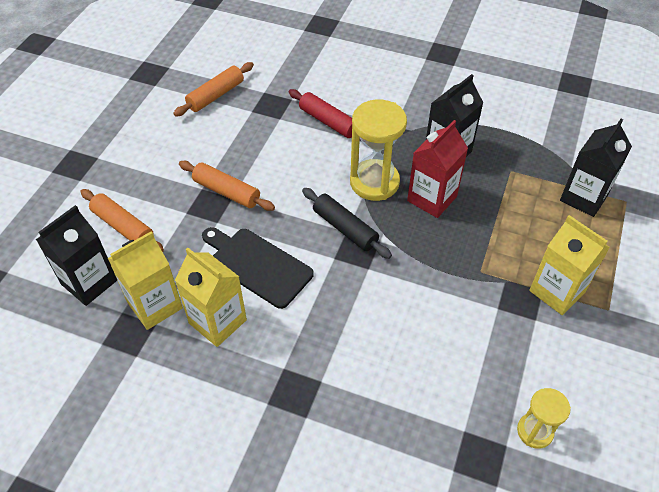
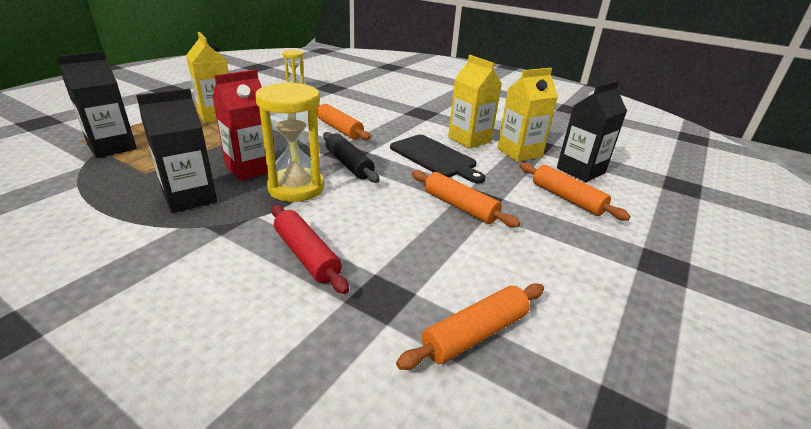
camera: 170 degrees left, 20 degrees down
(389, 302) = (339, 129): none -> orange rolling pin

